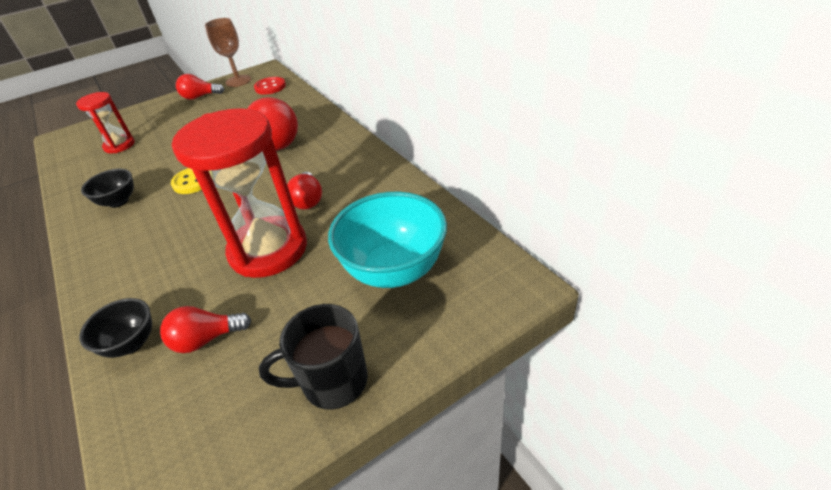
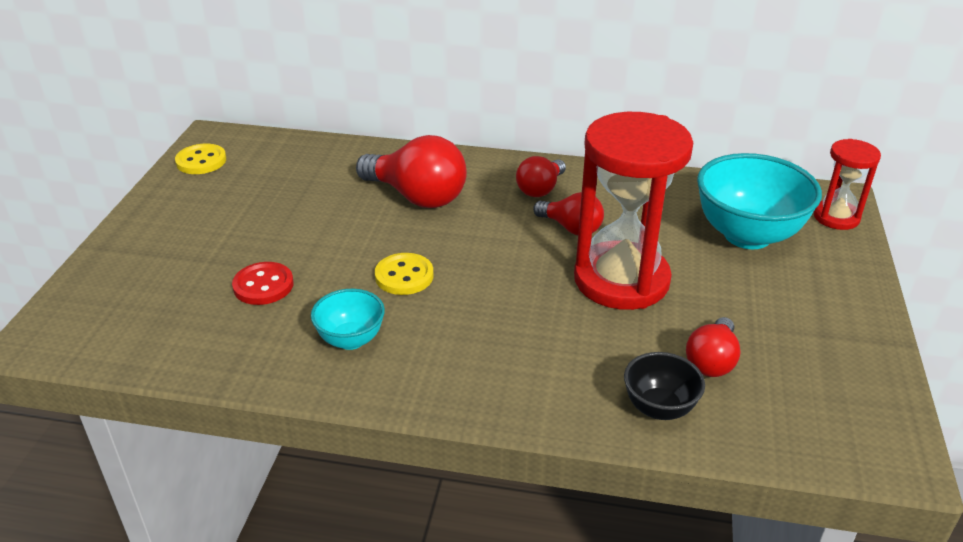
camera: 50 degrees left, 5 degrees down
(119, 145) = (189, 297): red hourglass -> red hourglass (836, 217)
(119, 201) = (351, 340): black bowl -> turquoise bowl
(200, 97) = (182, 199): red light bulb -> red light bulb (540, 189)
(238, 81) = (201, 161): brown goblet -> yellow button
(270, 87) = (272, 151): red button -> red button (263, 285)
(333, 382) = (845, 318): black mug -> none

